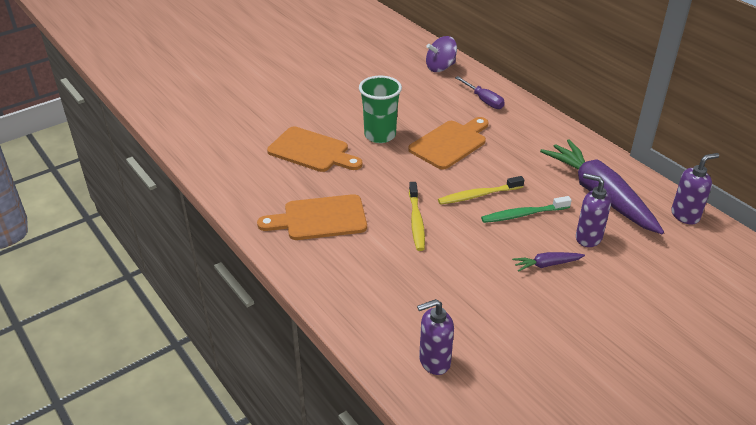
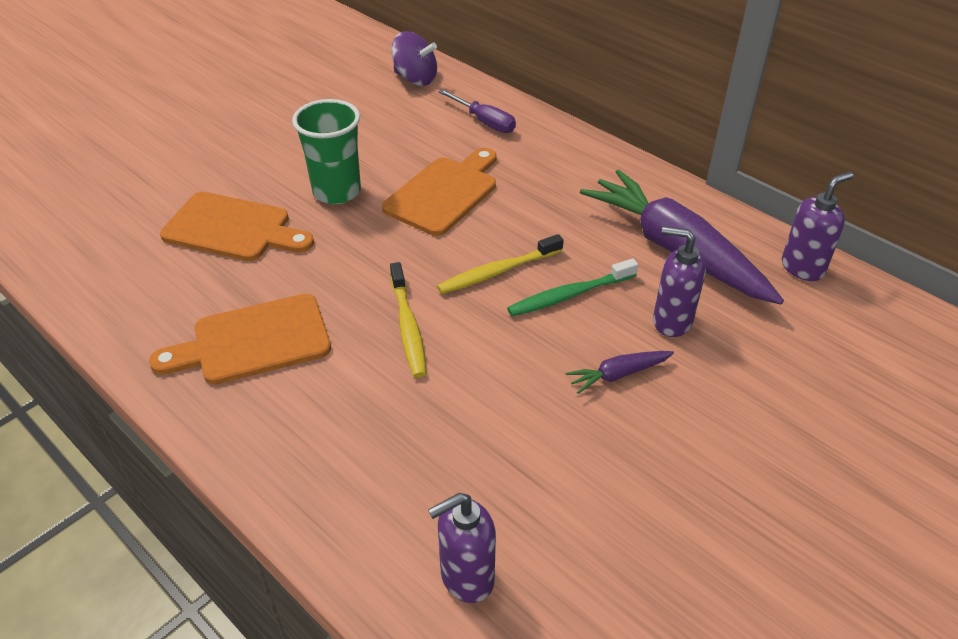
camera: 10 degrees left, 5 degrees up
(440, 67) = (415, 79): purple spinning top -> purple spinning top turned 120 degrees counterclockwise

